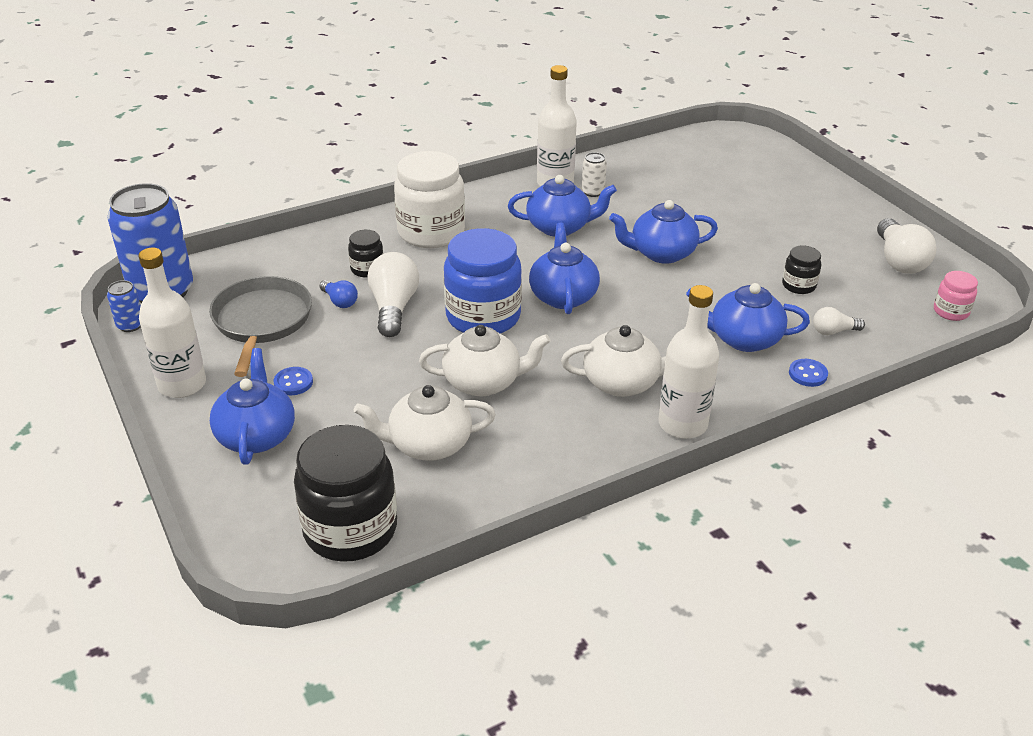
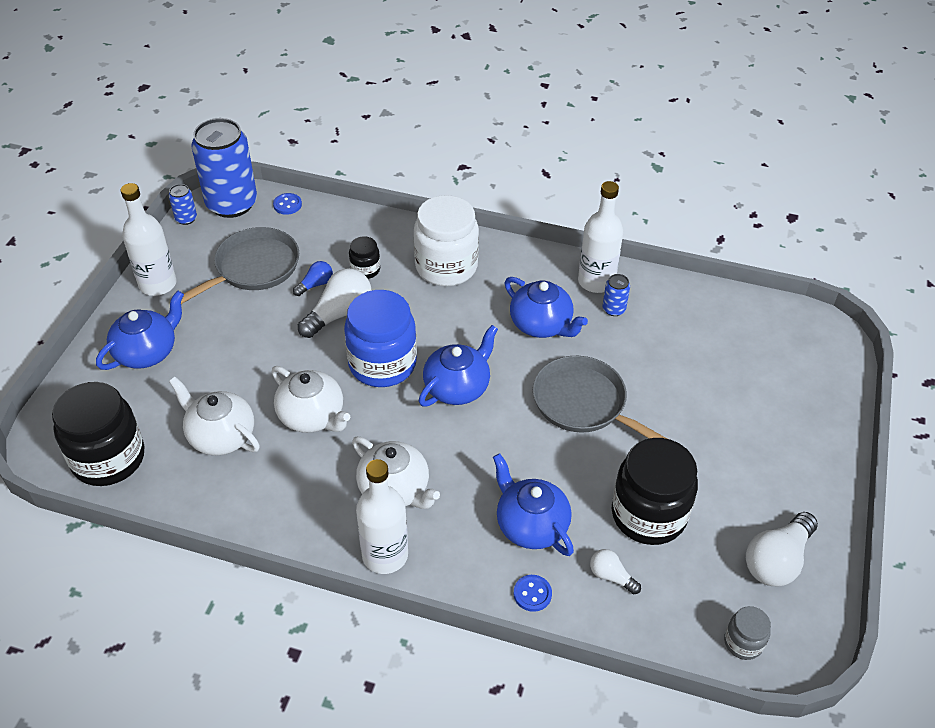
camera: 45 degrees right, 10 degrees up
(293, 382) = (212, 328): blue button -> blue button (287, 205)
(340, 301) = (315, 284): blue light bulb -> blue light bulb turned 135 degrees counterclockwise
(593, 192) = (613, 309): white can -> blue can
(661, 253) = (583, 403): blue teapot -> grey pan
(798, 285) = (648, 515): black jar -> black jar, size x2.10
(951, 311) = (743, 642): pink jar -> grey jar

